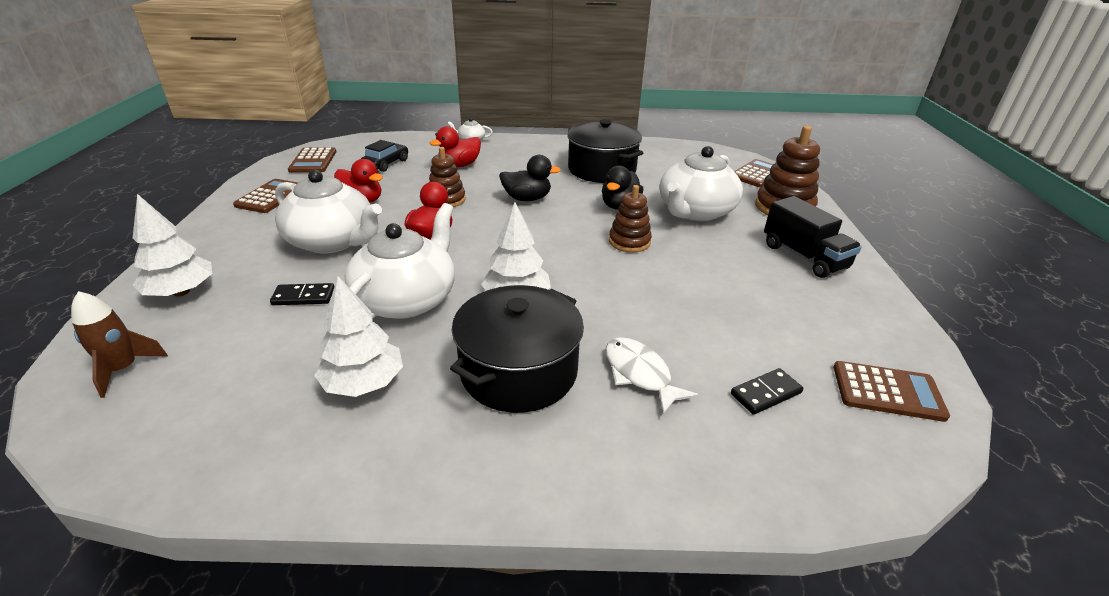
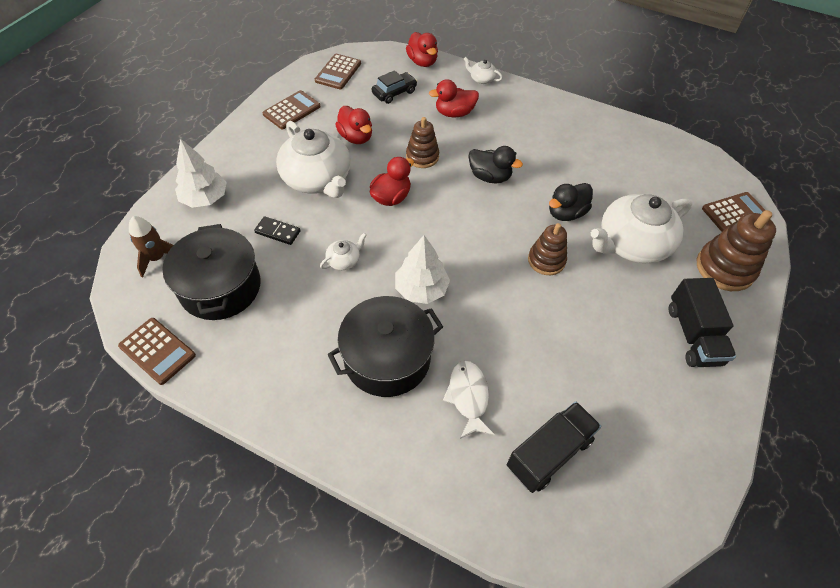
camera: 25 degrees right, 20 degrees up
(364, 383) = (286, 327): white tree -> none
(403, 140) = (422, 62): none -> red duck
(407, 299) = (344, 260): white teapot -> white teapot, size x0.42
(601, 169) = (580, 158): black pot -> black pot (220, 287)
(766, 393) = (549, 453): black domino -> black truck
(887, 391) = (646, 494): brown calculator -> brown calculator (157, 351)

